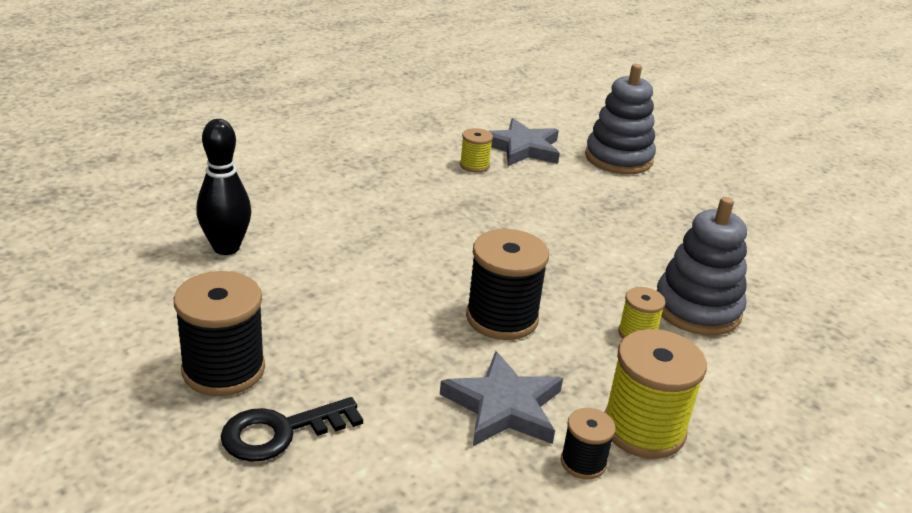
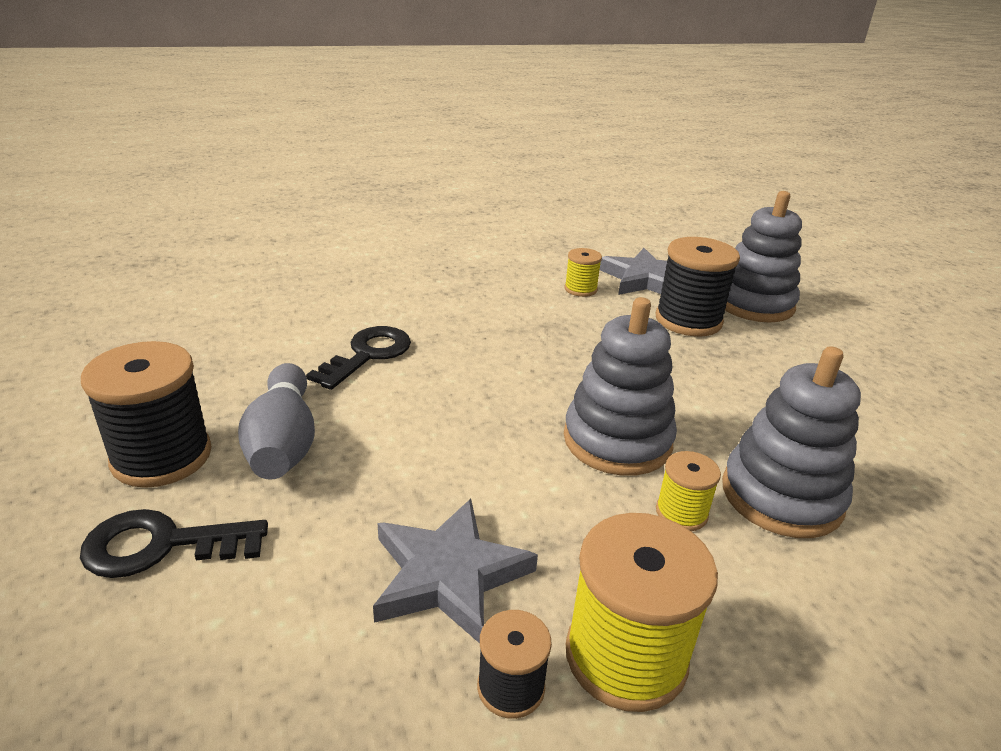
camera: 20 degrees right, 0 degrees up
(226, 248) = (268, 331): black bowling pin -> none
(315, 339) = (283, 442): none -> grey bowling pin
(331, 254) = (368, 354): none -> black key
(502, 318) = (514, 459): black spool -> black spool (688, 320)
(569, 290) = (617, 440): none -> grey stacking toy

